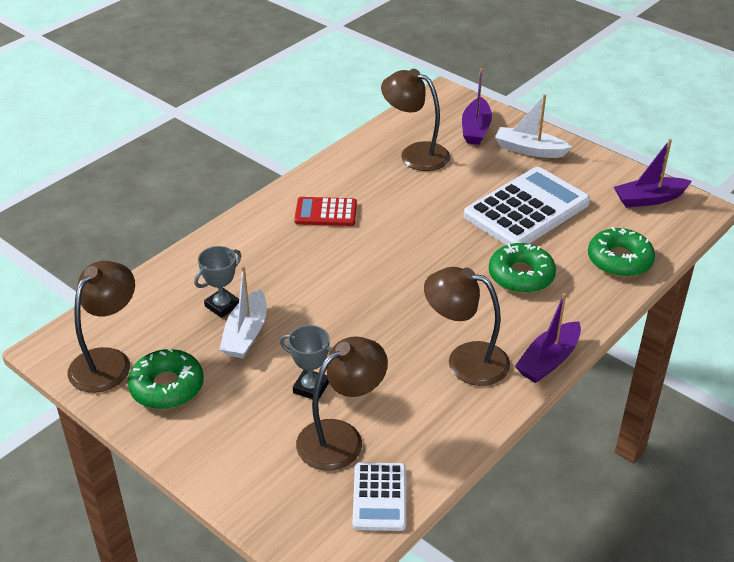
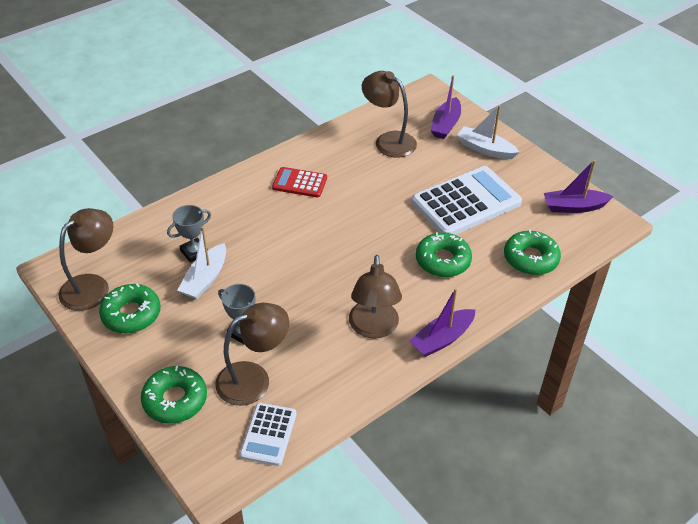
camera: 10 degrees right, 5 degrees up
(253, 476) = (175, 400): none -> green donut
(465, 360) = (373, 328): brown lamp -> brown lamp turned 120 degrees counterclockwise

